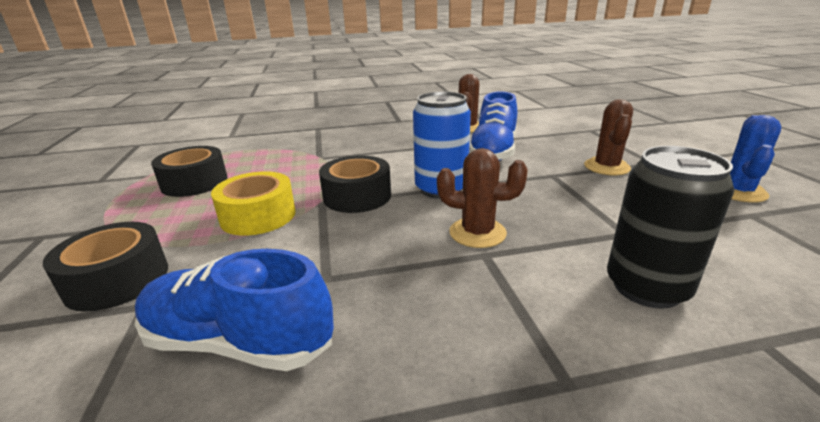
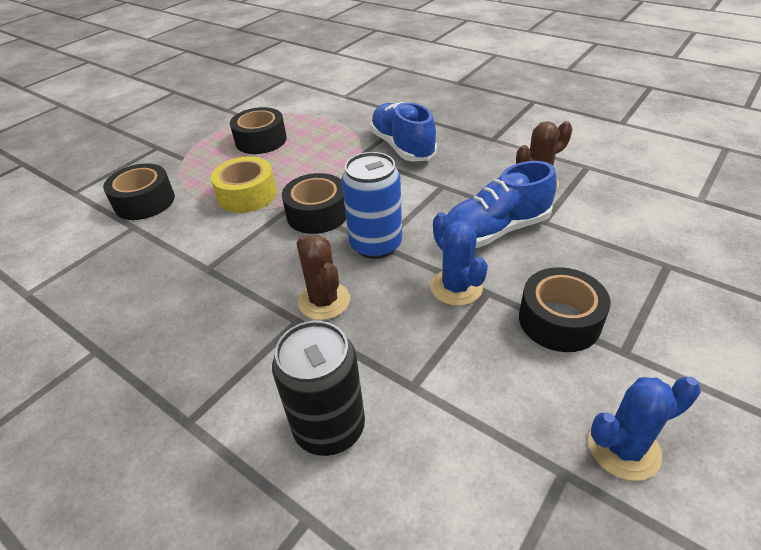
camera: 50 degrees right, 15 degrees up
(239, 342) = (130, 278): blue shoe -> blue shoe (402, 147)
(534, 181) = (456, 287): none -> blue cactus
(606, 167) = (559, 320): brown cactus -> black tape

